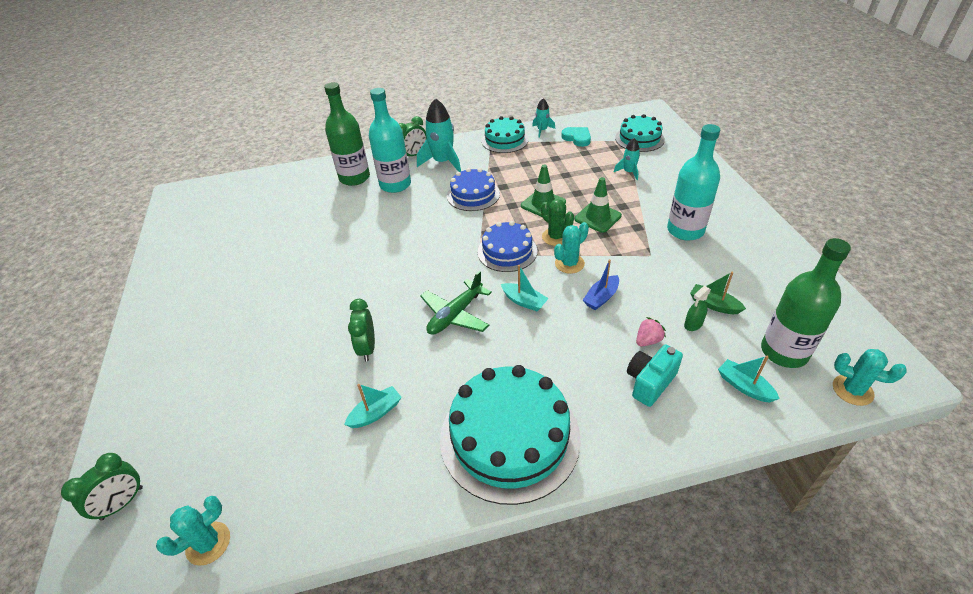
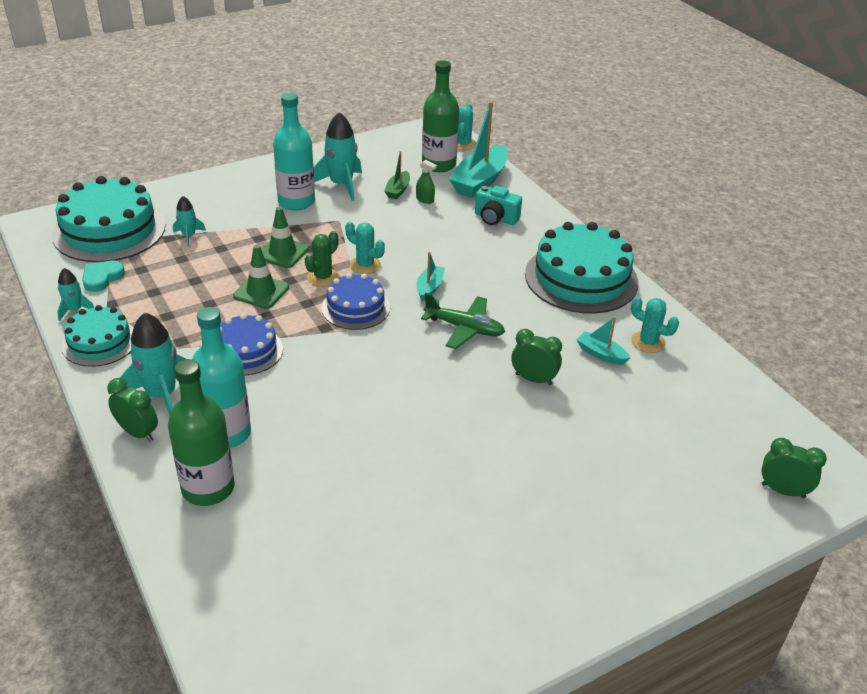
camera: 110 degrees left, 5 degrees down
(208, 543) = (767, 416): turquoise cactus -> turquoise cactus (648, 342)
(367, 348) = (533, 379): green clock -> green clock turned 135 degrees counterclockwise
(601, 297) = (408, 244): blue boat -> none
(639, 139) = (109, 230): turquoise cake -> turquoise cake, size x1.73
(648, 340) = (452, 220): pink strawberry -> none
(722, 263) = (341, 185): none -> turquoise rocket
(744, 386) = (480, 181): turquoise boat -> turquoise boat, size x2.02

